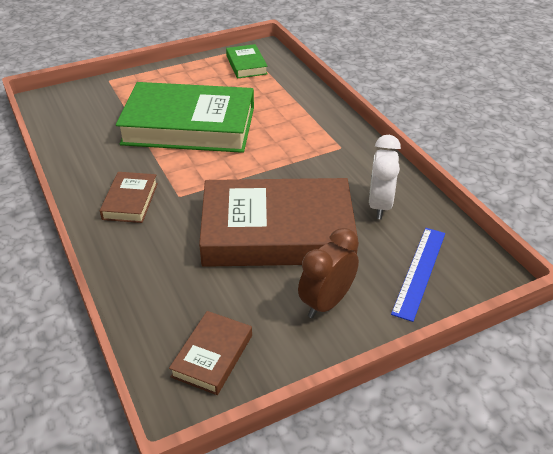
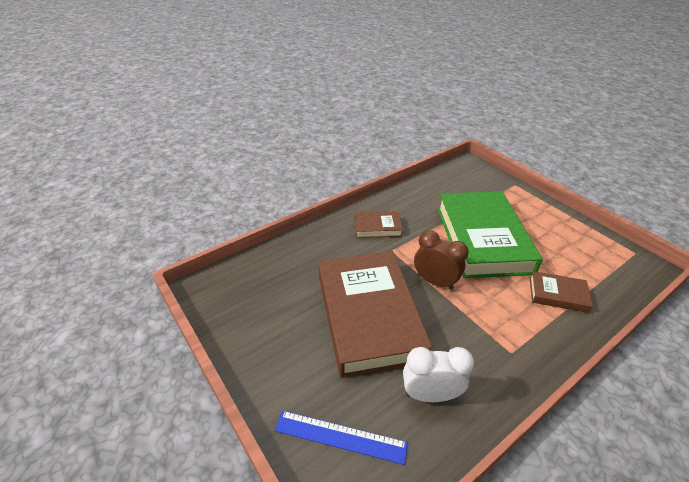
camera: 80 degrees right, 0 degrees up
(212, 356) = (238, 297): brown book -> brown book (557, 294)
(246, 65) = (606, 258): green book -> none
(326, 303) = (291, 359): brown clock -> brown clock (435, 281)

